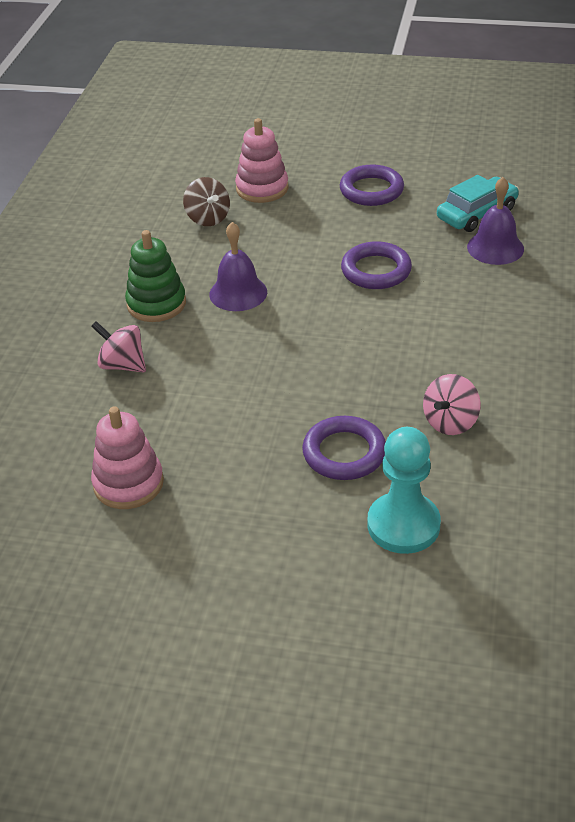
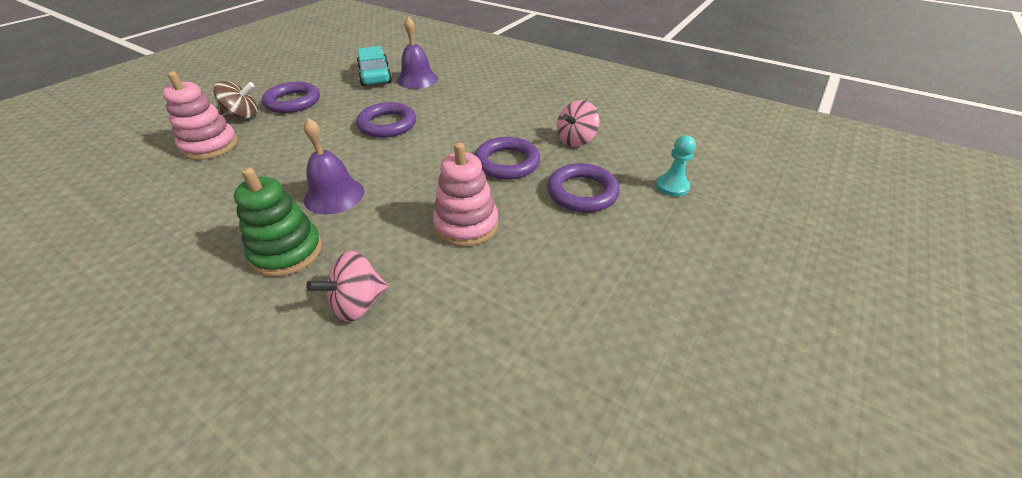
camera: 70 degrees left, 0 degrees up
(128, 483) = (552, 346): pink stacking toy -> pink stacking toy (466, 225)
(208, 218) = (204, 185): brown spinning top -> brown spinning top (243, 116)
(363, 381) = (507, 163): none -> purple ring
(403, 525) = (672, 186): turquoise pawn -> turquoise pawn, size x0.56
(450, 422) = (576, 140): pink spinning top -> pink spinning top turned 75 degrees clockwise

